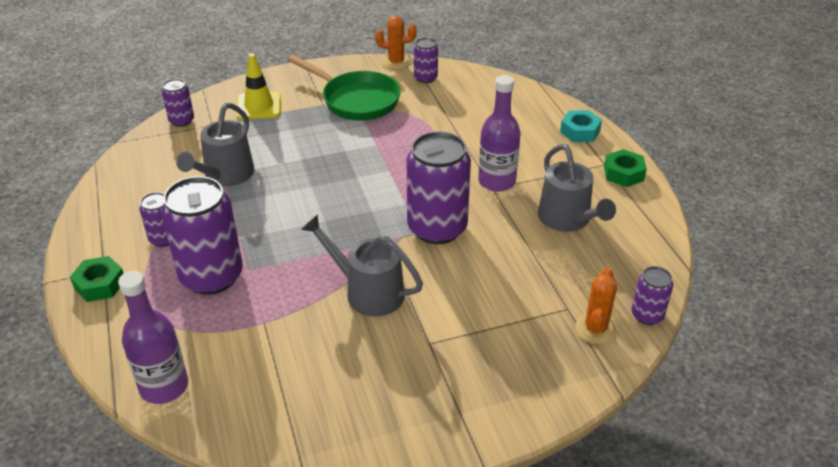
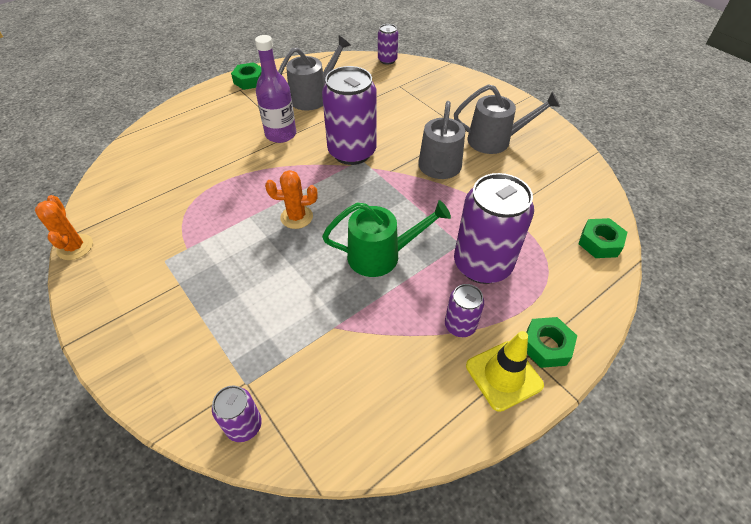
camera: 110 degrees left, 10 degrees up
(164, 386) = (599, 243): purple bottle -> green nut
(225, 175) = (341, 319): grey watering can -> grey watering can (495, 140)
(259, 106) = (192, 347): yellow traffic cone -> yellow traffic cone (503, 375)
(273, 213) = (381, 255): none -> green watering can
(356, 100) = (165, 257): green pan -> none
(425, 78) = (112, 214): purple can -> none
(580, 131) = (197, 105): turquoise nut -> none
(595, 329) = (409, 74): orange cactus -> orange cactus (296, 217)

